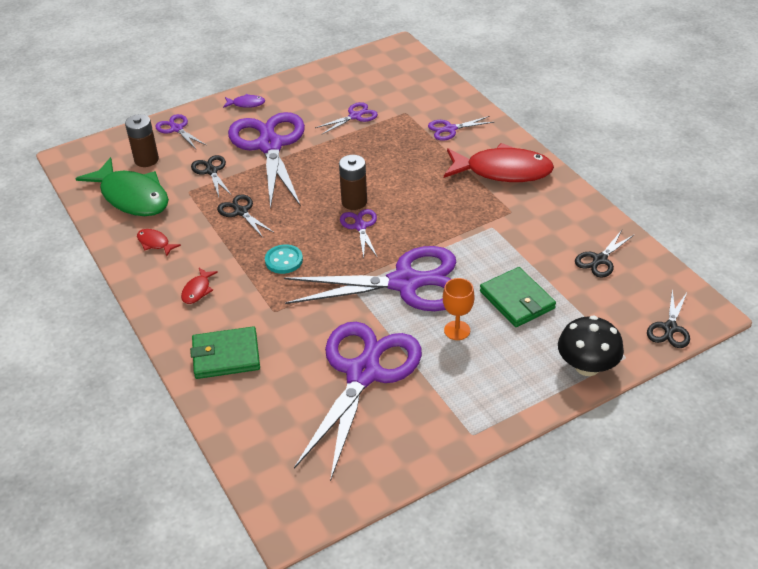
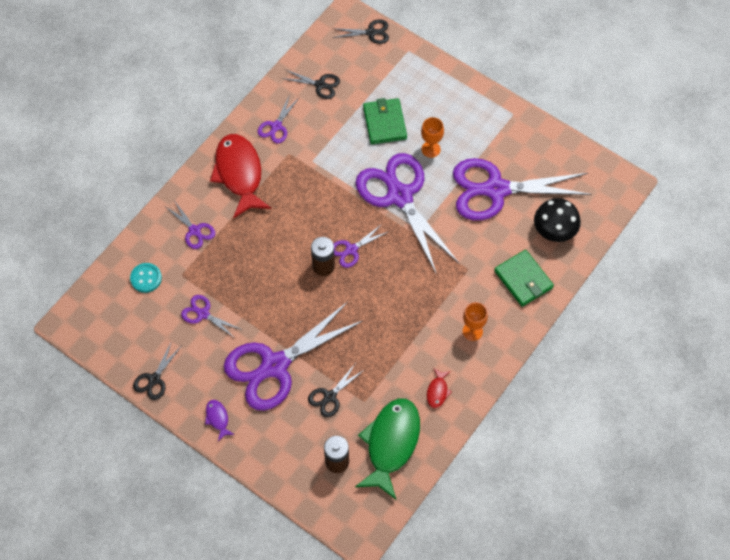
camera: 115 degrees left, 20 degrees up
(177, 129) = (281, 461): purple scissors -> purple scissors (276, 126)
(197, 290) = (472, 331): red fish -> orange goblet
(241, 212) = (372, 345): black scissors -> black scissors (154, 379)
(284, 260) = (413, 286): turquoise button -> turquoise button (146, 278)
(517, 300) = (384, 123): green wallet -> green wallet turned 45 degrees counterclockwise
(587, 366) = (427, 69): black mushroom -> black mushroom (554, 230)

